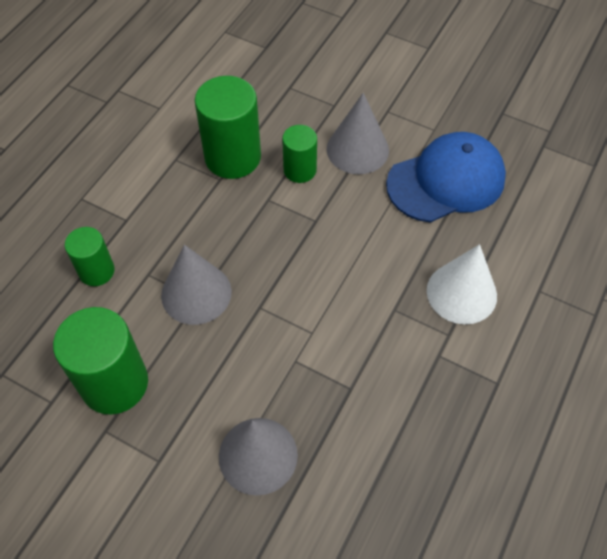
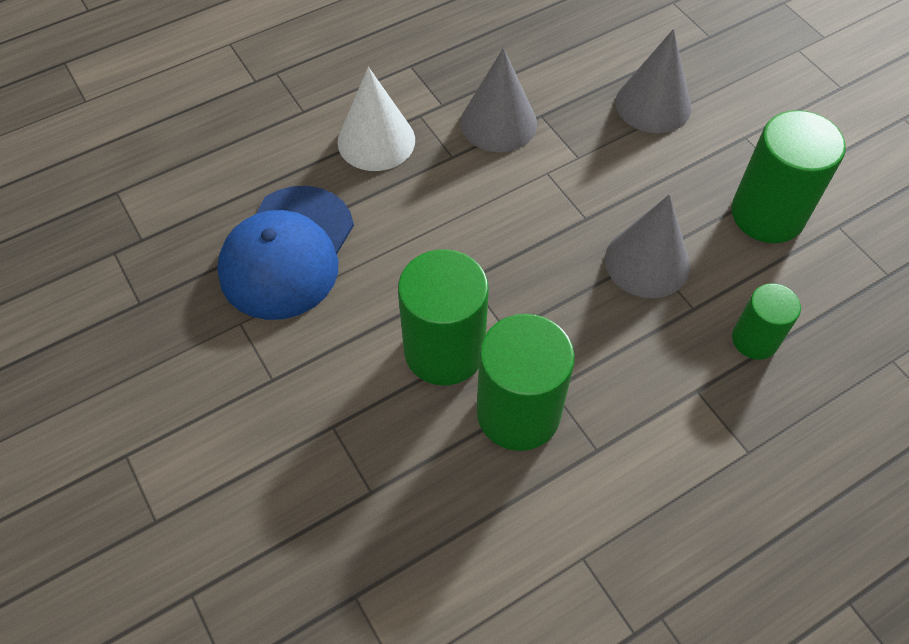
camera: 150 degrees left, 0 degrees up
(300, 170) = (444, 350): green cylinder -> green cylinder, size x1.73
(357, 149) = (354, 343): grey cone -> grey cone (498, 123)
(446, 181) = (287, 252): blue cap -> blue cap turned 75 degrees counterclockwise

